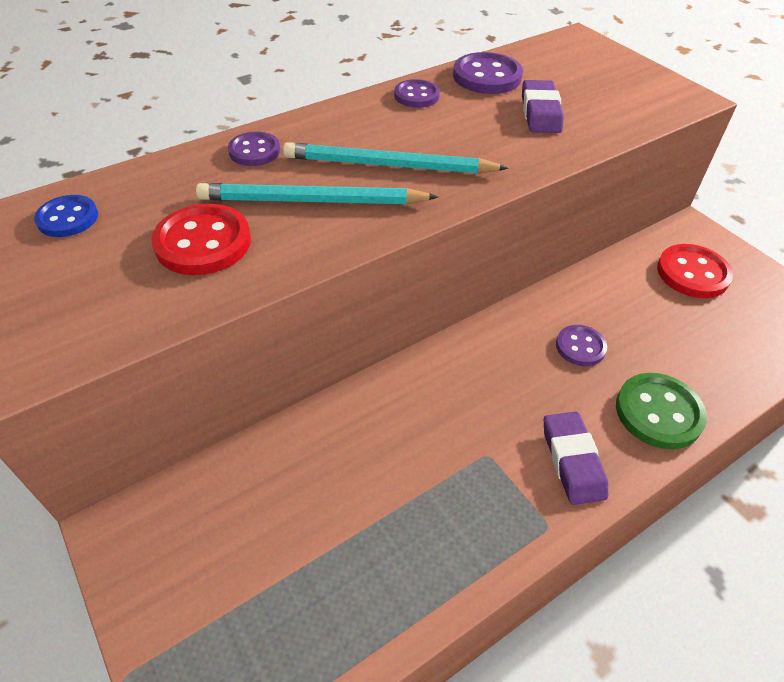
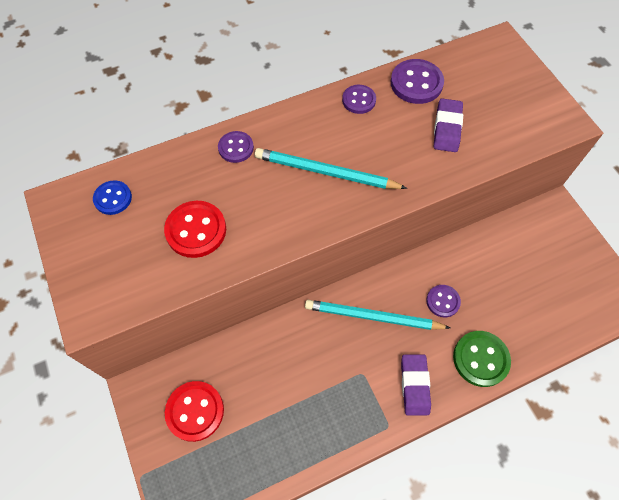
camera: 10 degrees right, 15 degrees up
(312, 201) = (269, 201): turquoise pencil -> turquoise pencil (372, 317)
(692, 273) = (542, 249): red button -> red button (195, 411)

